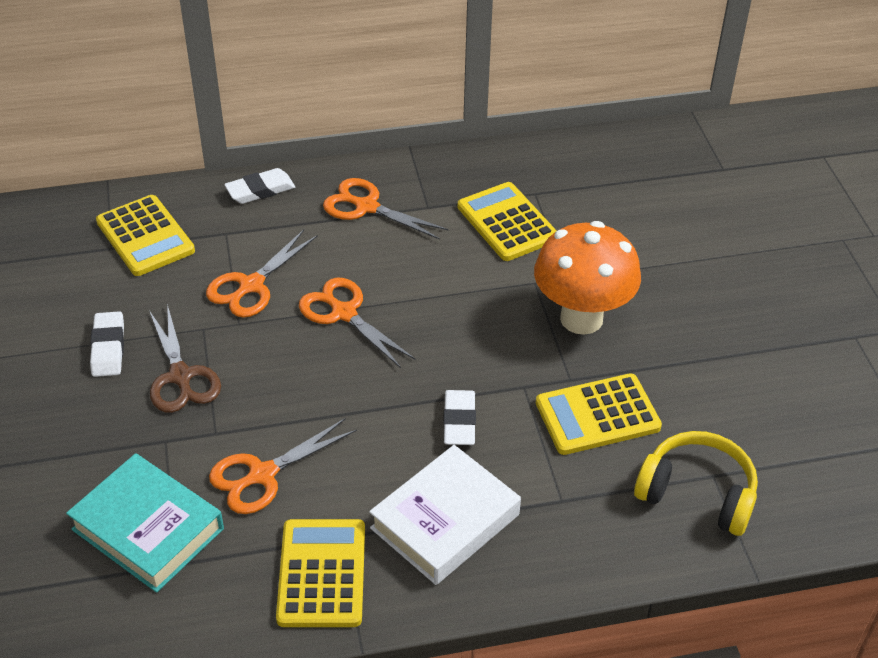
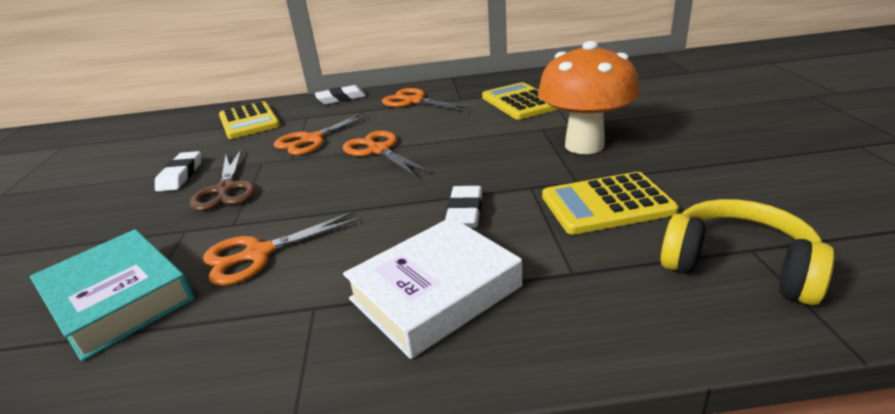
camera: 10 degrees right, 15 degrees down
(321, 573) = (277, 344): yellow calculator -> none

